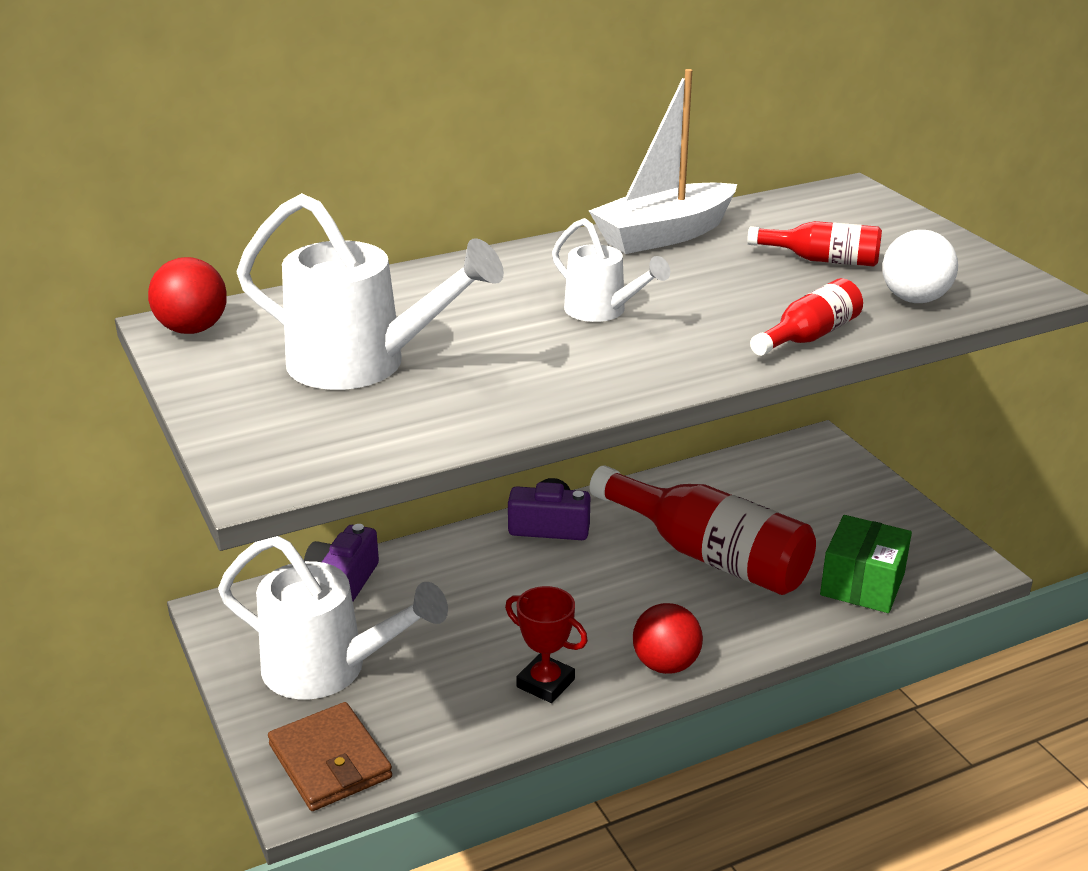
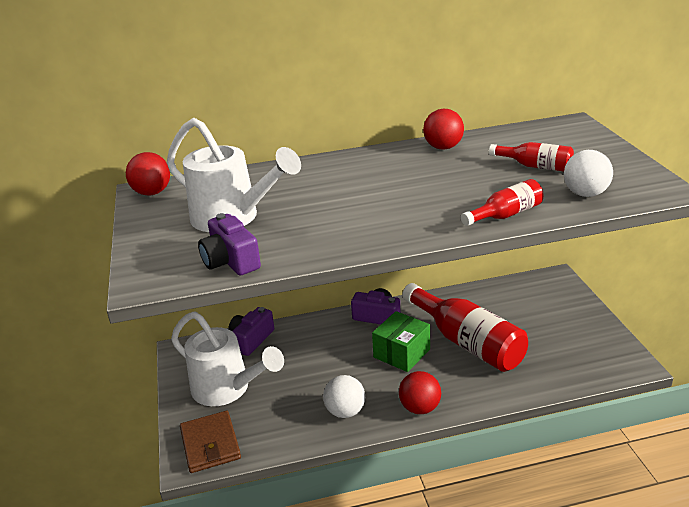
camera: 15 degrees right, 0 degrees up
(396, 434) = (230, 261): none -> purple camera
(545, 683) = (345, 412): red trophy -> white ball
(602, 311) = (384, 193): white watering can -> none
(664, 235) = (443, 147): white boat -> red ball
(862, 584) = (558, 369): green box -> green box (401, 353)

